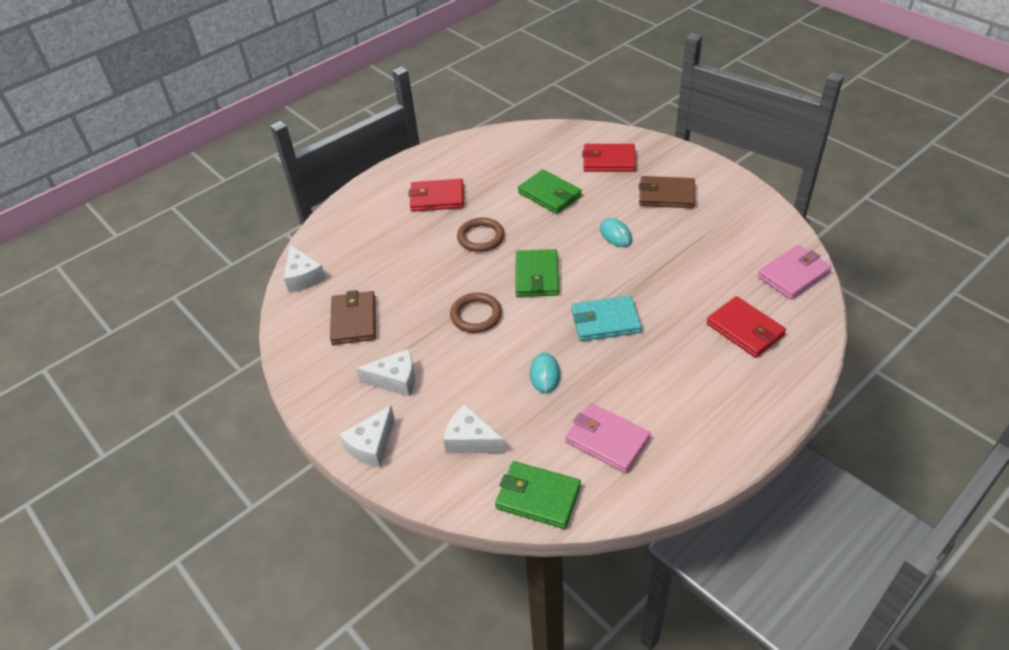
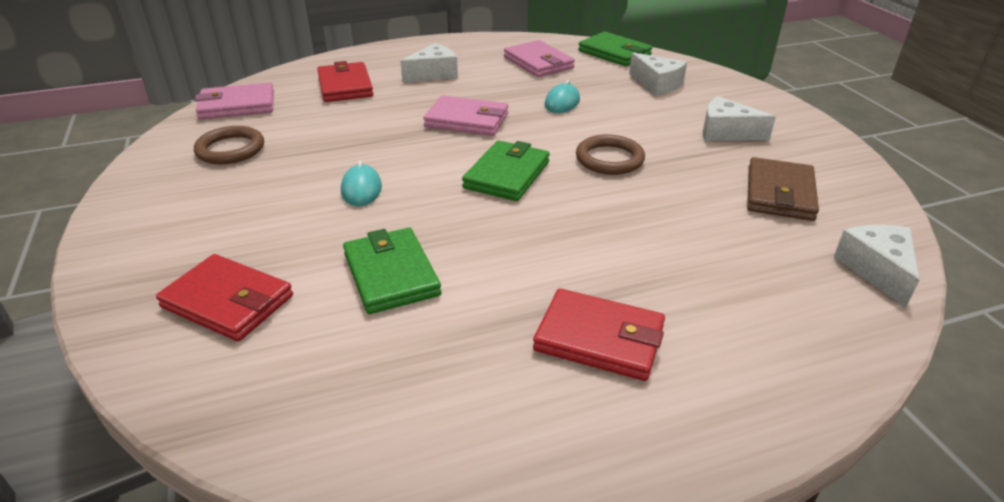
camera: 160 degrees left, 10 degrees down
(371, 445) = (756, 100): white cheese -> white cheese (434, 74)
(481, 237) = (553, 242): brown ring -> brown ring (230, 149)
(605, 321) = (467, 120): turquoise wallet -> pink wallet
(666, 195) = (229, 215): brown wallet -> none

